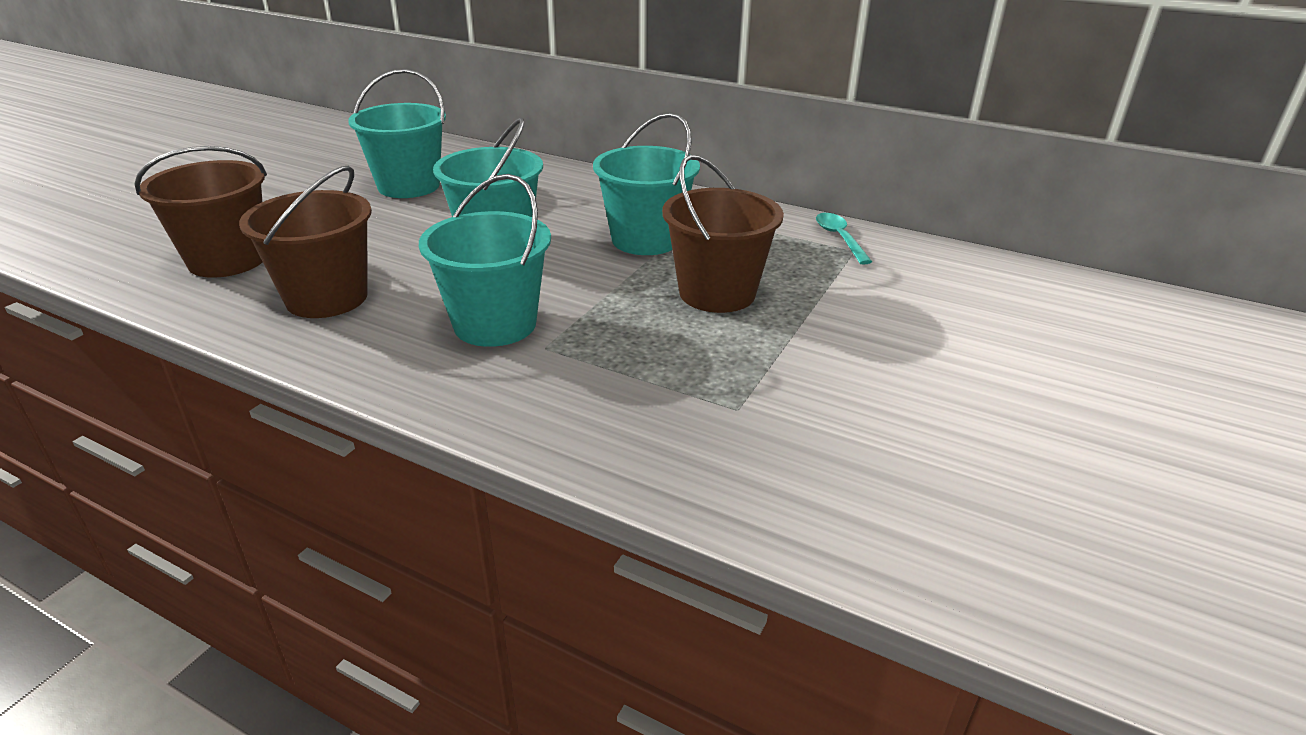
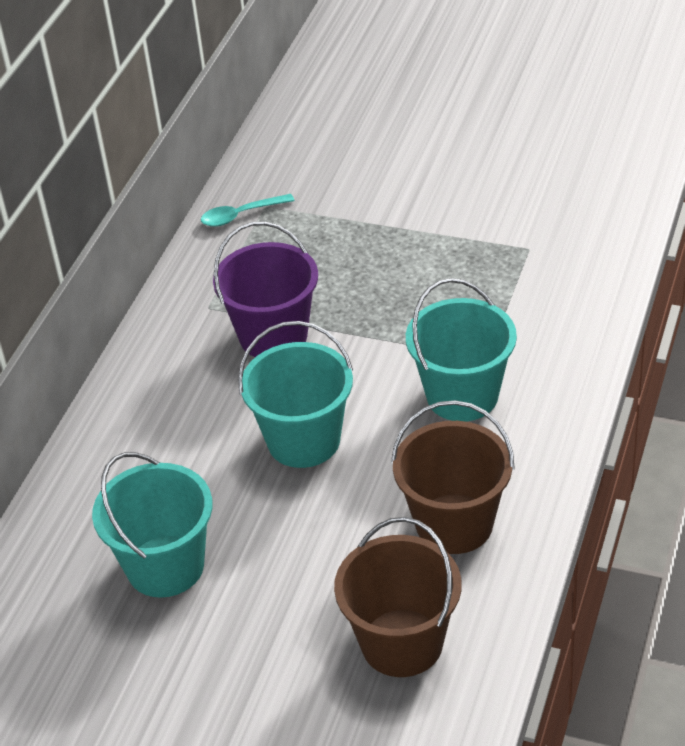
camera: 95 degrees left, 10 degrees up
(645, 240) = (273, 336): turquoise bucket -> purple bucket
(717, 293) = (368, 277): brown bucket -> none

